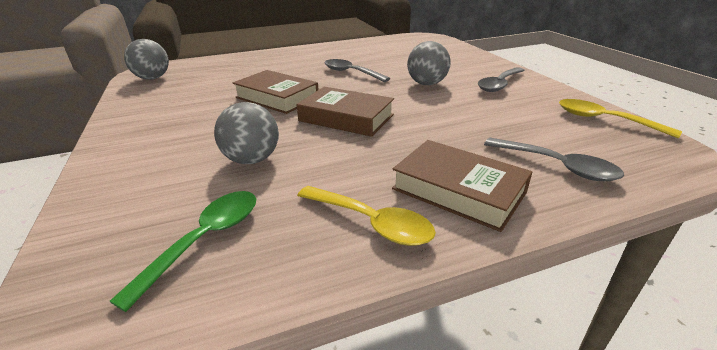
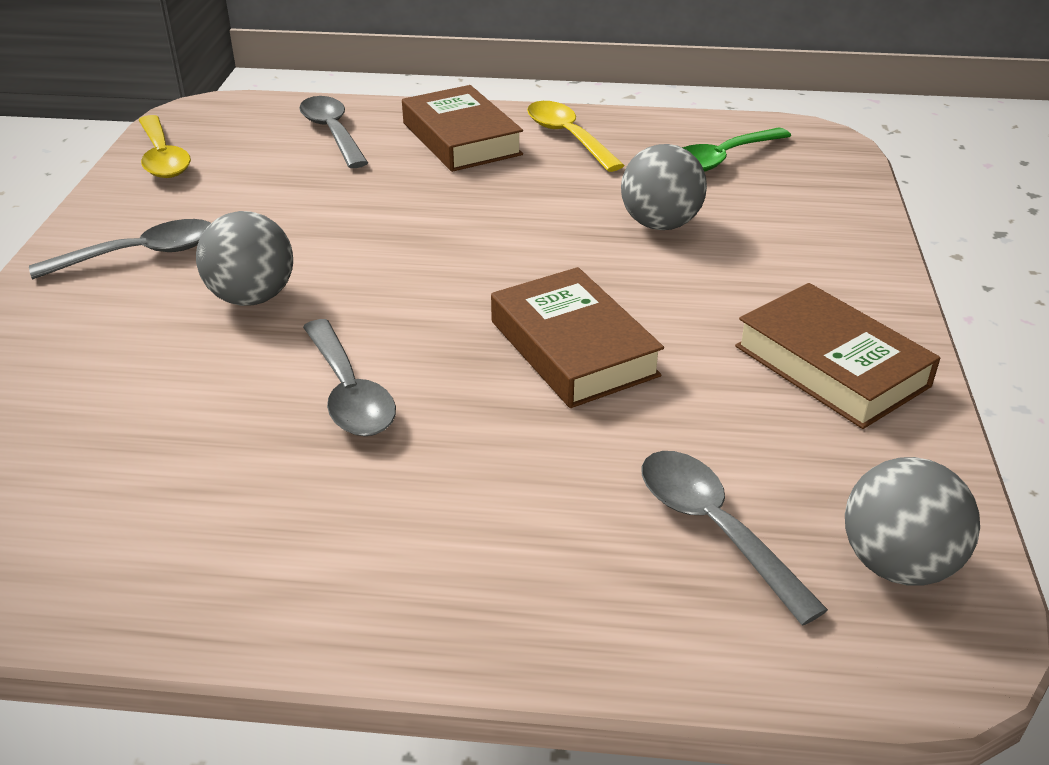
camera: 155 degrees left, 5 degrees up
(211, 73) = (713, 528): none -> grey spoon
(346, 118) = (485, 257): brown book -> brown book (831, 366)

